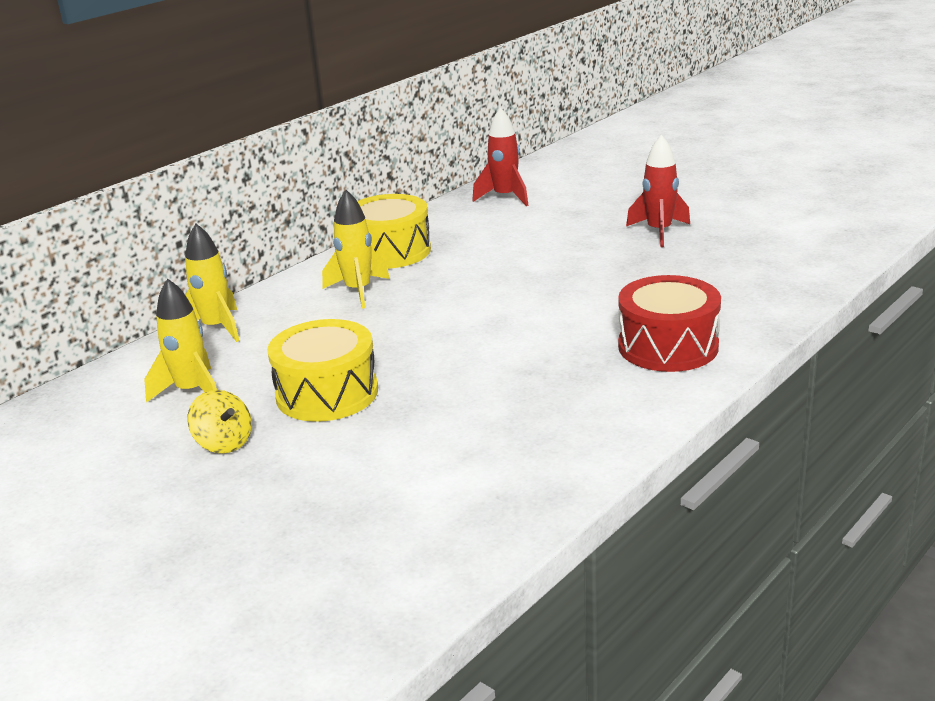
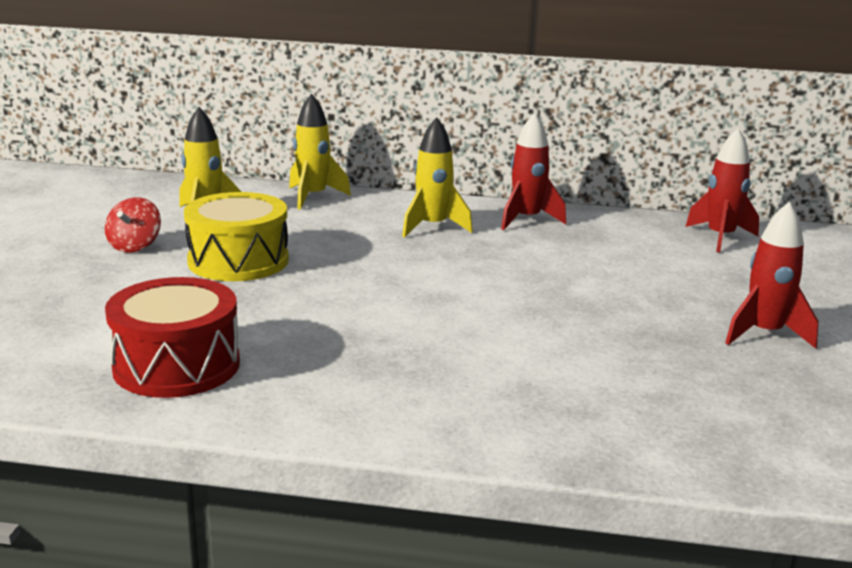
camera: 55 degrees right, 5 degrees down
(224, 443) = (134, 246): yellow spinning top -> red spinning top
(390, 251) = (526, 220): yellow drum -> red rocket
(668, 346) = (477, 399): red drum -> red drum (176, 365)

